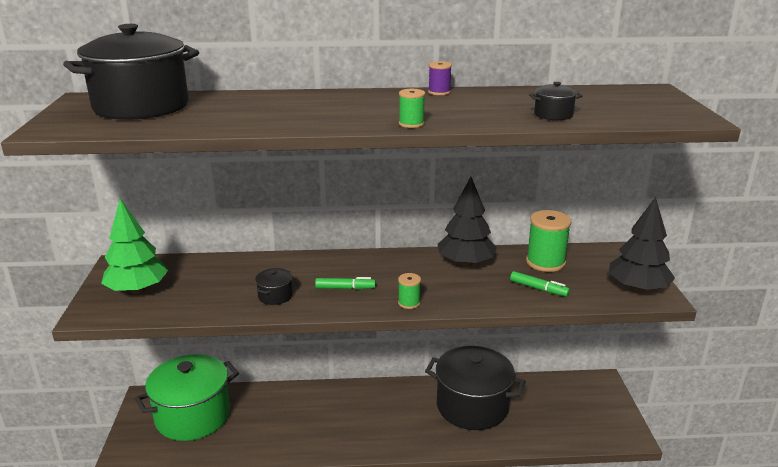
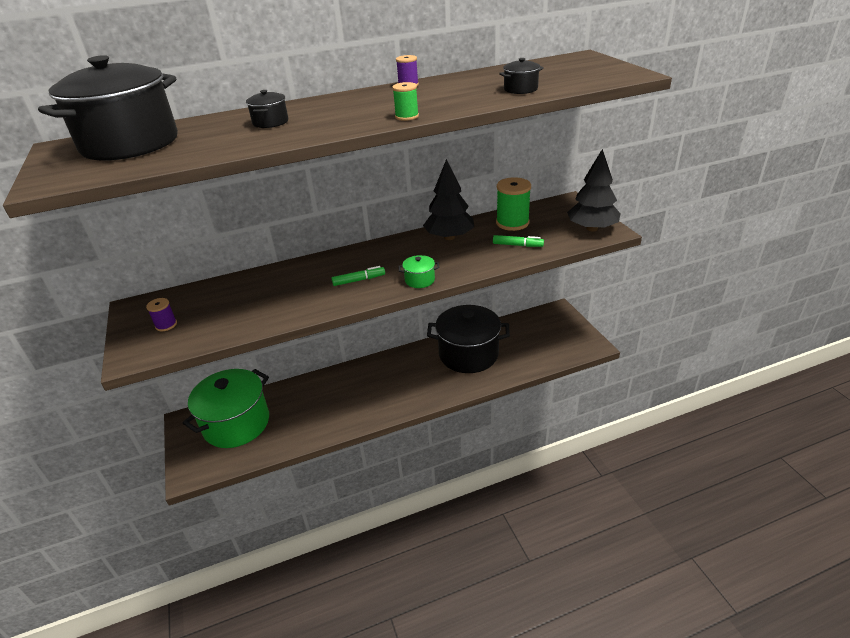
camera: 15 degrees left, 10 degrees up
(137, 290) = (166, 325): green tree -> purple spool
(275, 296) = (300, 301): black pot -> black pot (270, 122)
(409, 303) = (419, 280): green spool -> green pot

